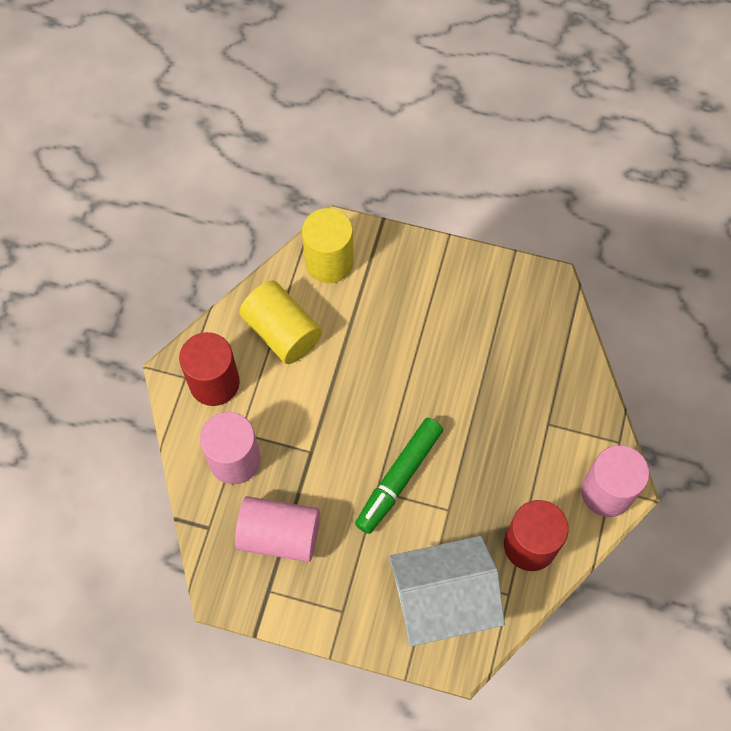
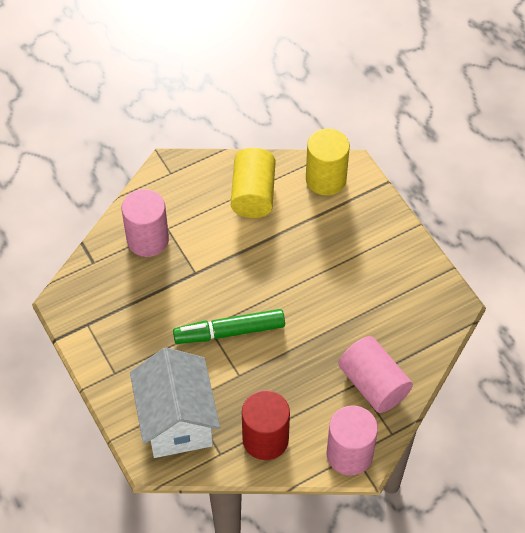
camera: 45 degrees right, 10 degrees down
(214, 383) = (183, 189): red cylinder -> none
(279, 535) = (126, 301): pink cylinder -> pink cylinder (373, 384)
(442, 601) = (177, 421): white house -> white house turned 45 degrees clockwise

